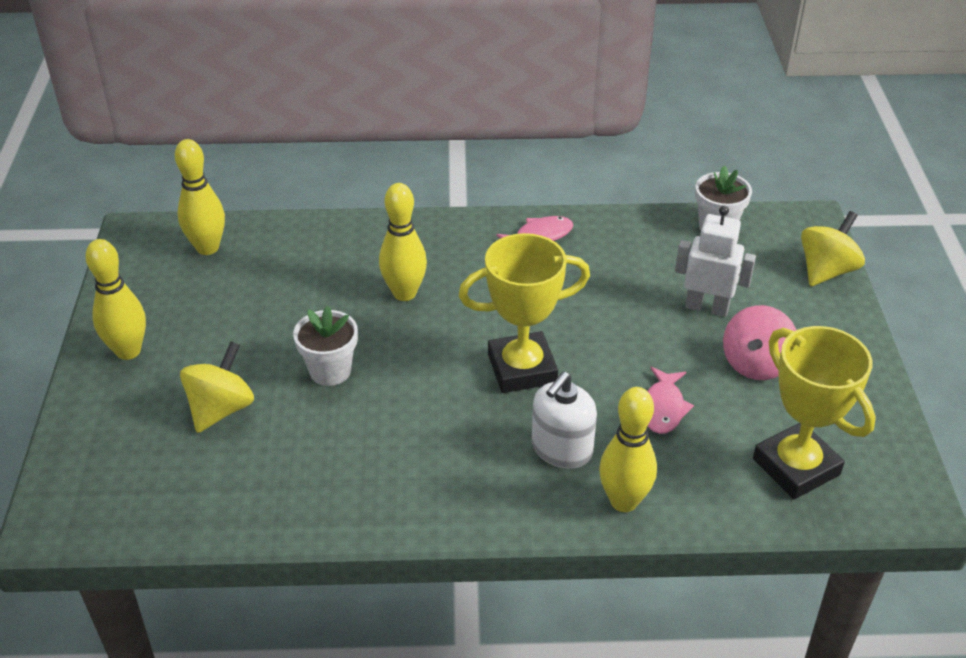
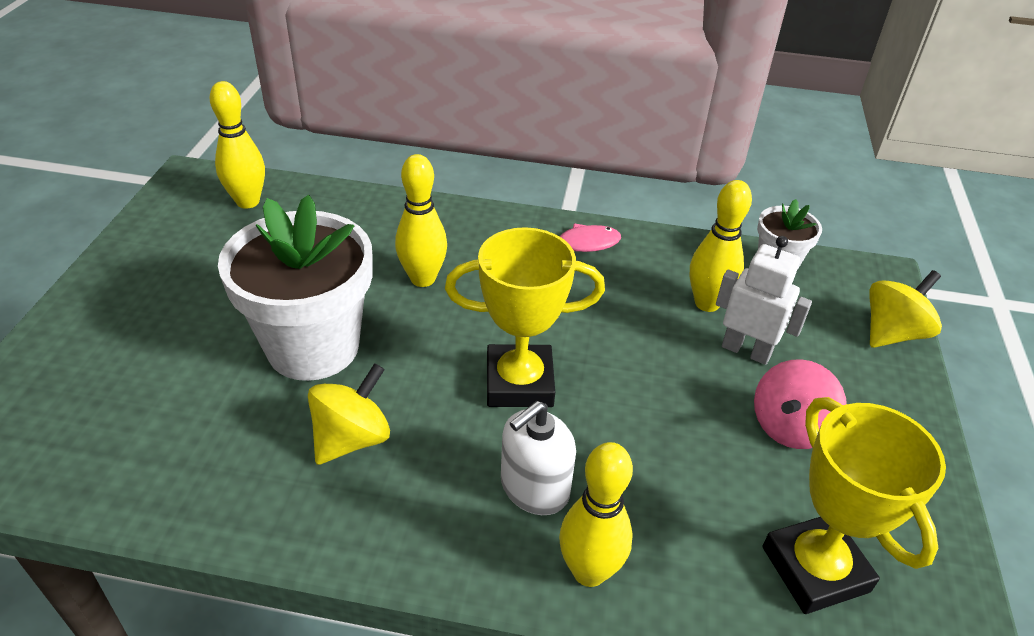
camera: 10 degrees right, 0 degrees up
(128, 351) = (121, 289): yellow bowling pin -> yellow bowling pin (707, 303)
(221, 409) = (182, 368): yellow spinning top -> yellow spinning top (352, 438)
(330, 371) = (313, 347): white flower pot -> white flower pot, size x1.99
(663, 408) = (668, 460): pink fish -> none

